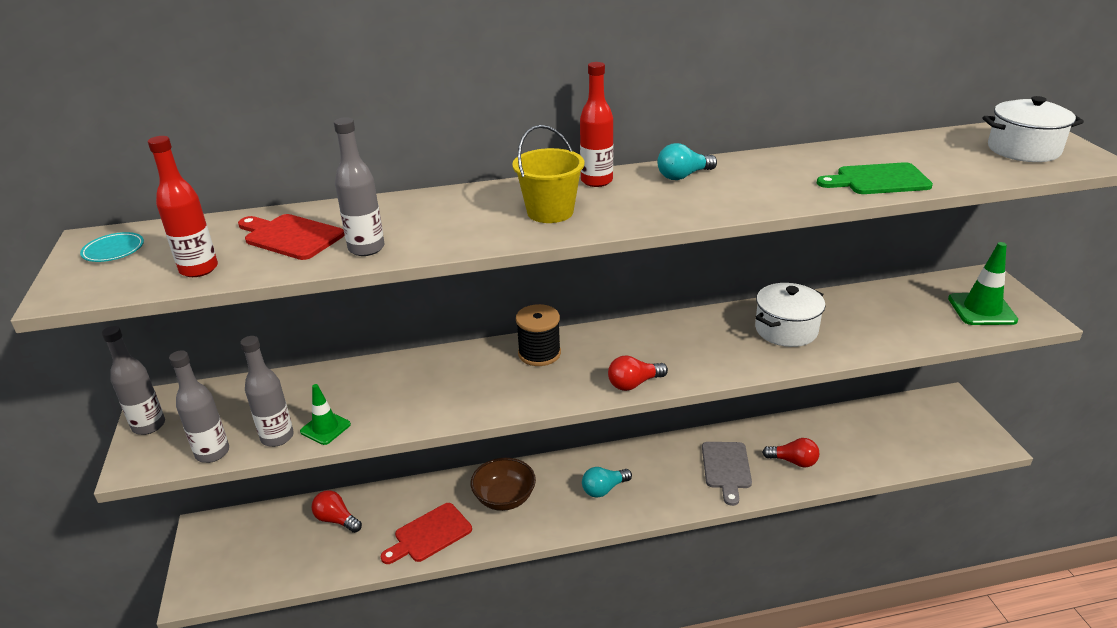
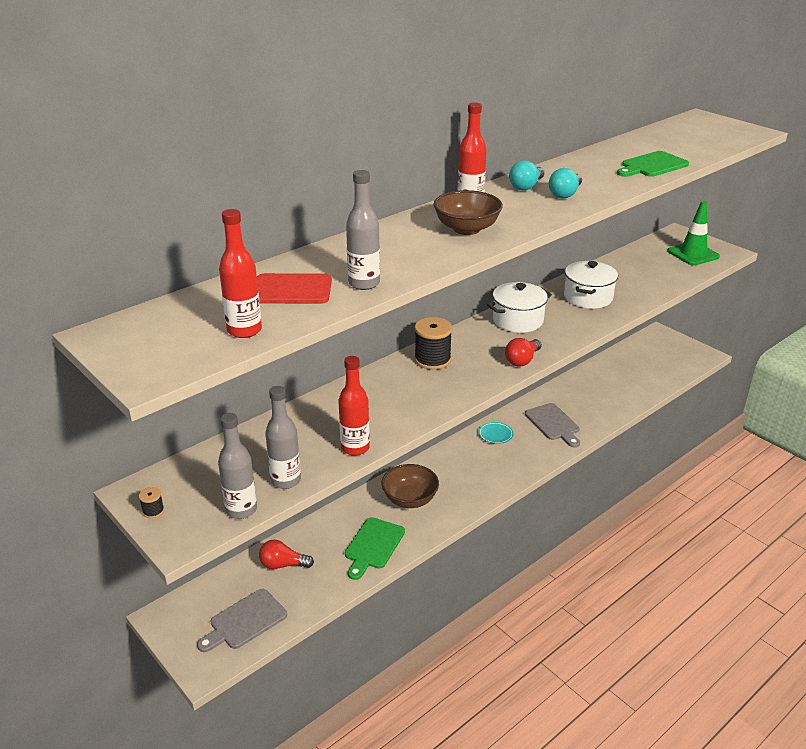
camera: 30 degrees left, 0 degrees up
(113, 250) = (137, 337): turquoise plate -> turquoise plate (495, 435)
(149, 425) = (153, 511): grey bottle -> black spool
(260, 563) = (245, 621): none -> grey cutting board
(325, 428) = (319, 461): green traffic cone -> none
(370, 426) = (355, 448): none -> red bottle
(430, 534) = (373, 546): red cutting board -> green cutting board
(550, 212) = (466, 229): yellow bucket -> brown bowl
(604, 489) = (479, 467): turquoise light bulb -> turquoise light bulb (565, 194)
(793, 461) = (594, 404): red light bulb -> none
(1023, 150) = (711, 131): white pot -> white pot (517, 320)

